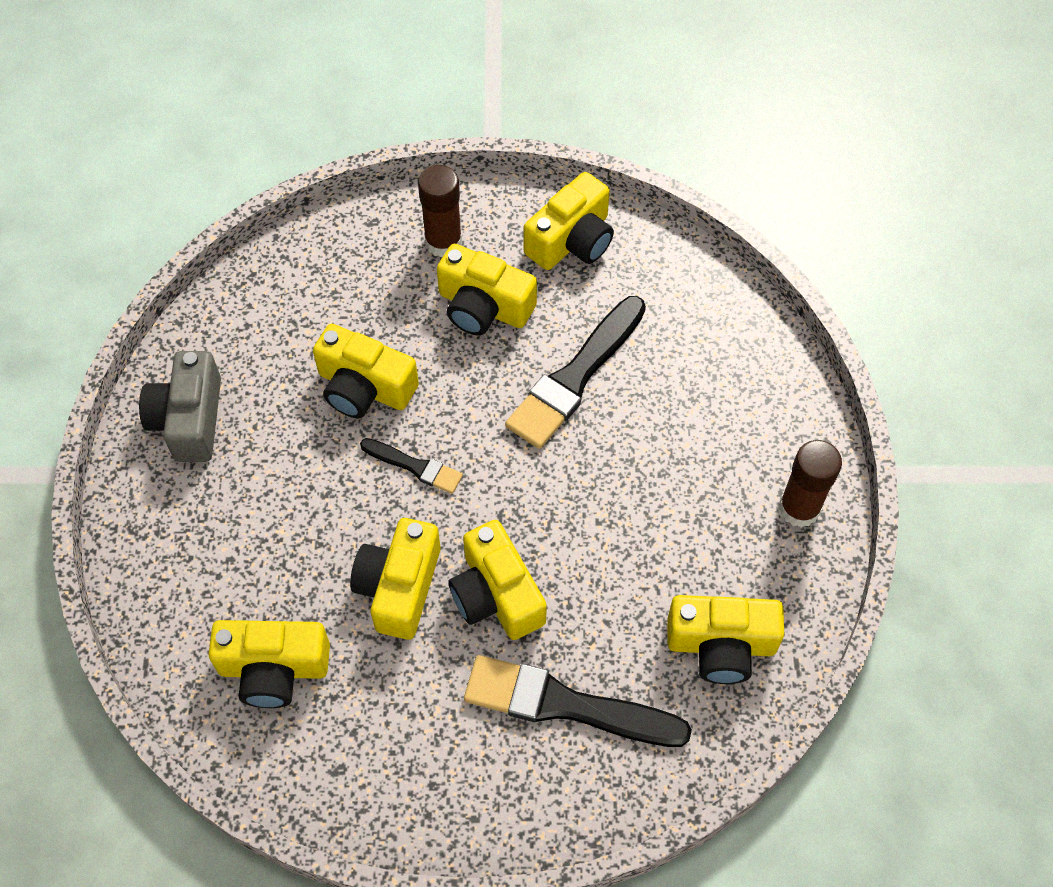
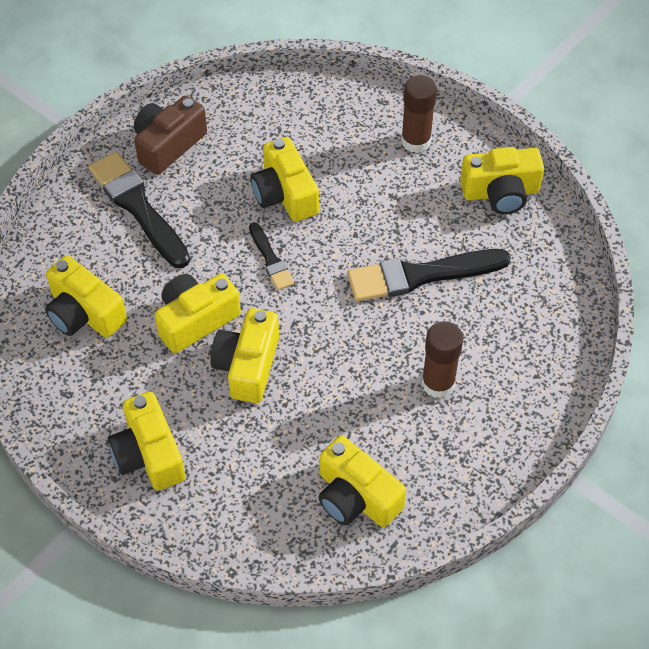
camera: 40 degrees right, 5 degrees down
(189, 419) = (168, 145): grey camera -> brown camera
(483, 307) = (403, 195): yellow camera -> yellow camera (148, 454)
(565, 704) = (227, 457): black brush -> black brush (138, 207)
(799, 508) = (490, 455): brown glue stick -> brown glue stick (438, 383)

